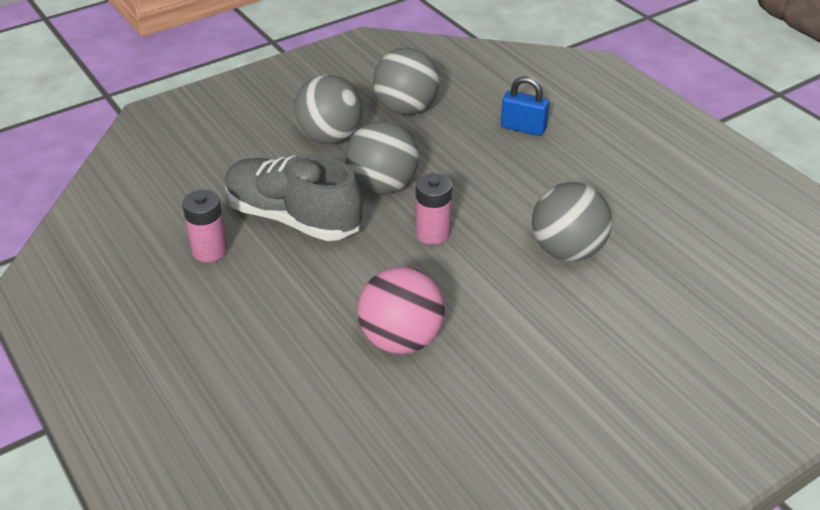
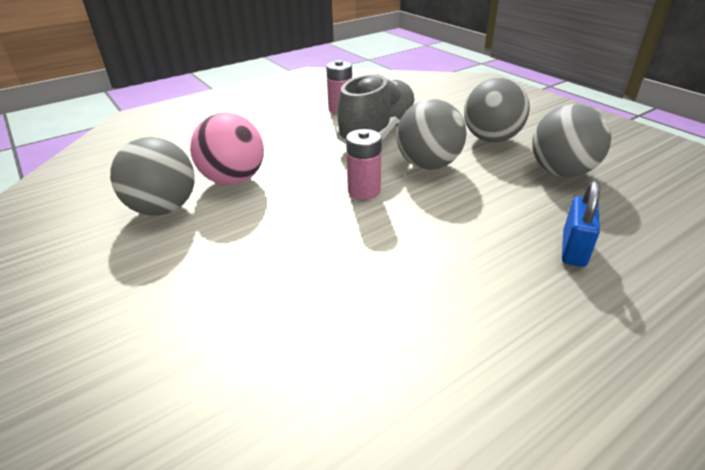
camera: 90 degrees right, 5 degrees down
(567, 251) = (339, 275): grey ball -> grey ball (164, 208)

